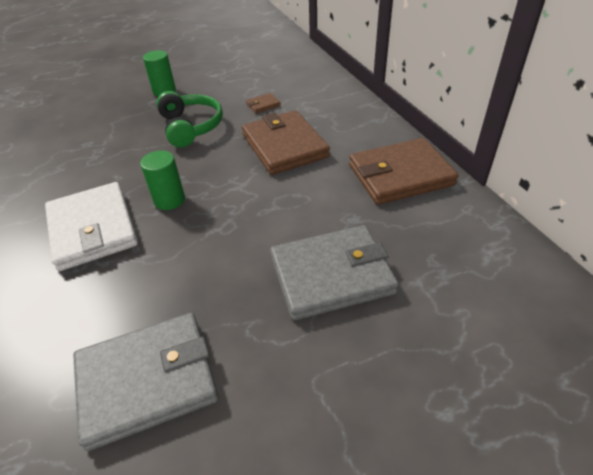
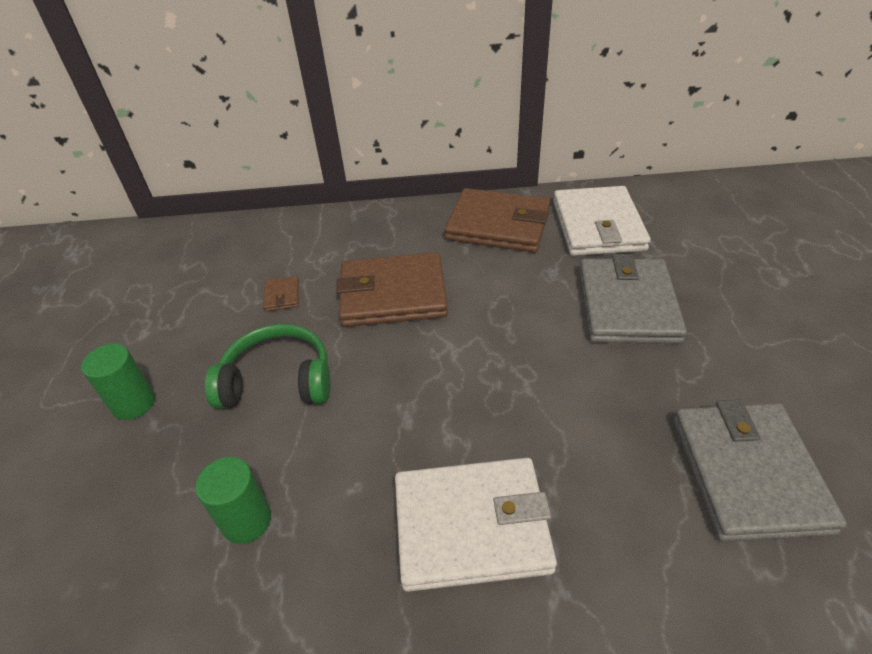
camera: 70 degrees left, 0 degrees up
(169, 200) = (447, 425): green cylinder -> green cylinder (246, 520)
(400, 175) = (498, 225): brown wallet -> brown wallet turned 75 degrees counterclockwise
(444, 237) = (598, 225): none -> white wallet

